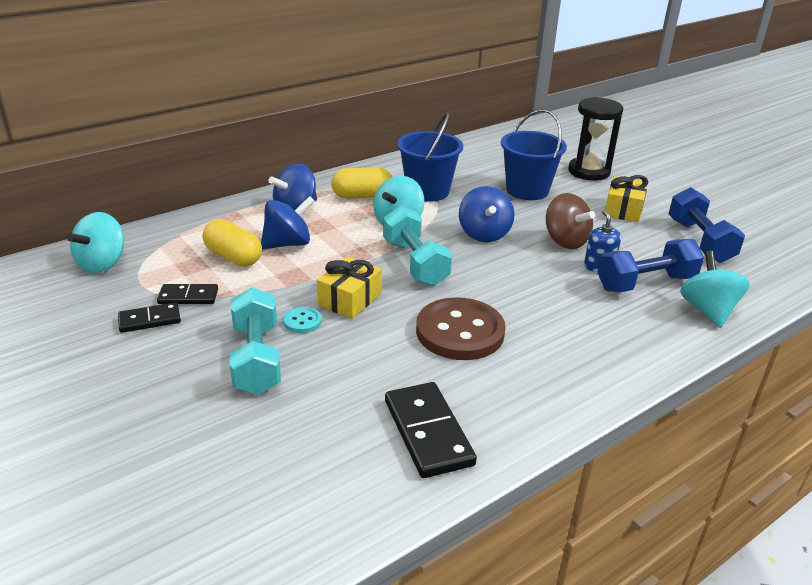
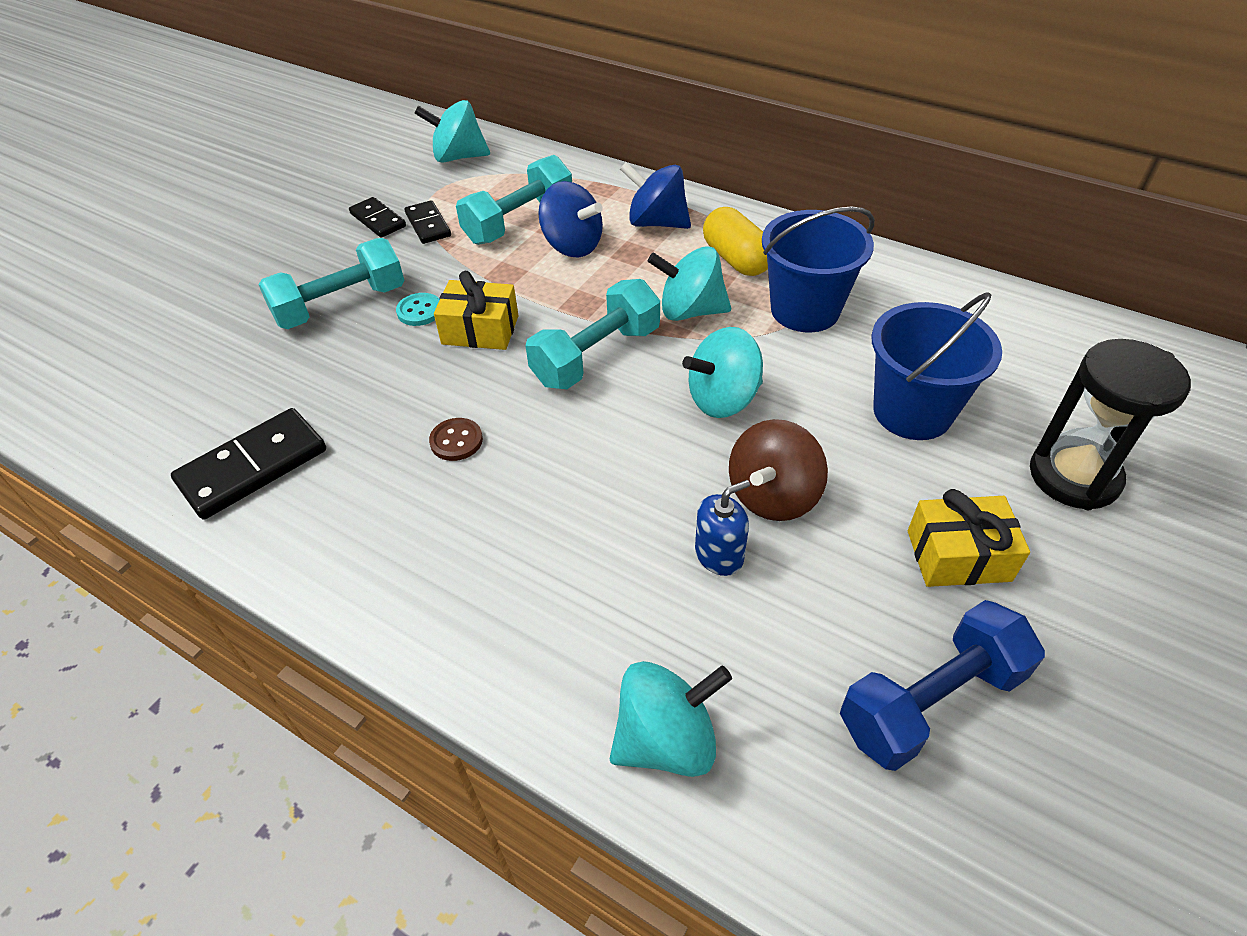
camera: 70 degrees right, 15 degrees up
(233, 257) = (519, 222): yellow capsule -> turquoise dumbbell
(460, 332) = (456, 441): brown button -> brown button, size x0.43
(484, 234) = (723, 399): blue spinning top -> turquoise spinning top
(645, 283) = (705, 630): blue dumbbell -> none

